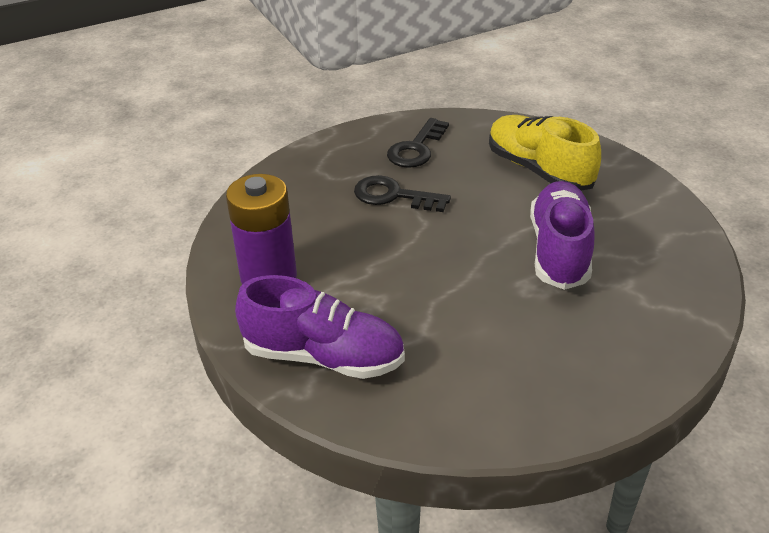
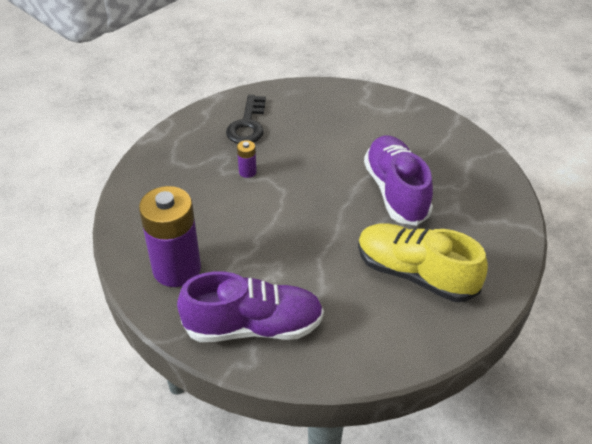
camera: 20 degrees left, 5 degrees up
(393, 196) = (247, 172): black key -> purple battery
(539, 170) = (352, 125): yellow shoe -> yellow shoe (415, 274)

